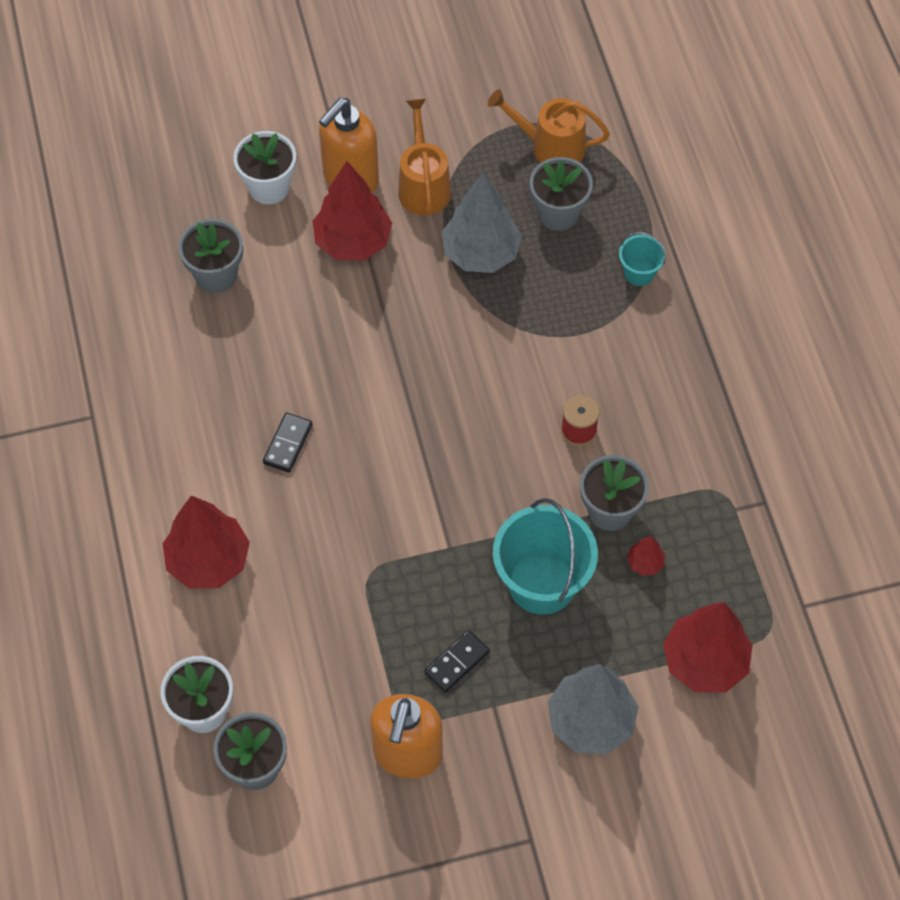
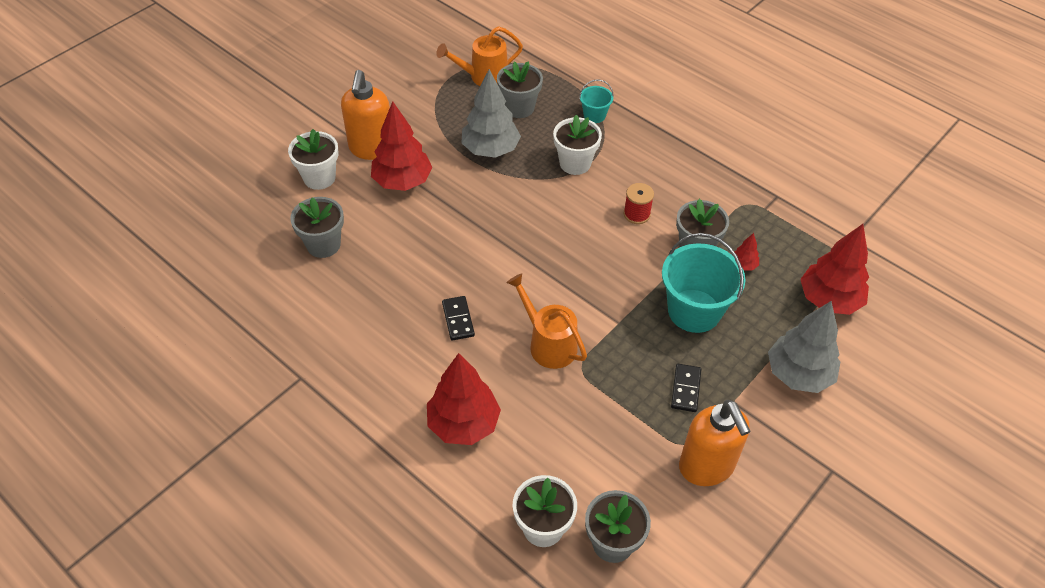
camera: 35 degrees left, 10 degrees down
(423, 185) = (422, 131): orange watering can -> orange watering can (548, 343)
(562, 325) = (575, 163): none -> white flower pot

